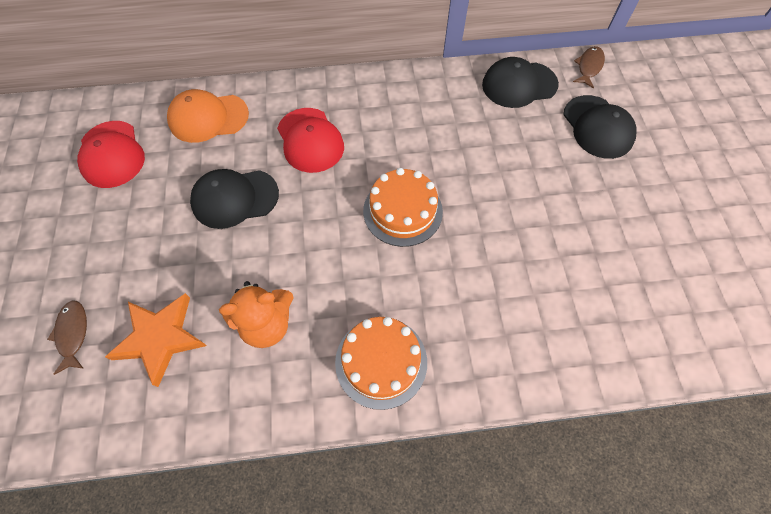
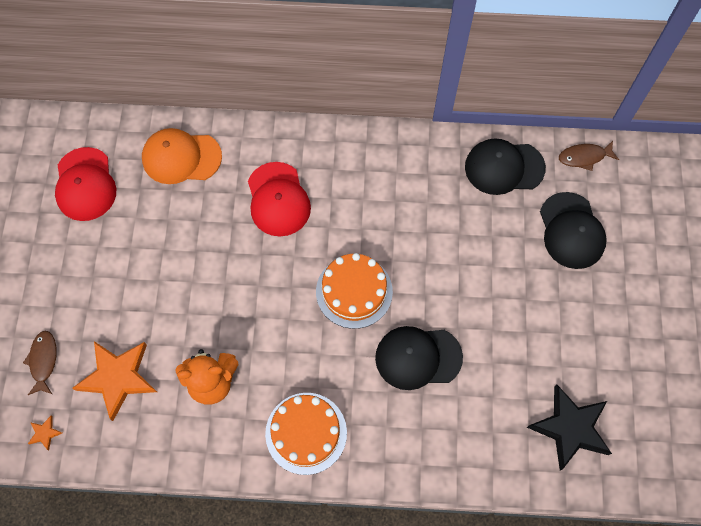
camera: 10 degrees right, 5 degrees up
(77, 415) = (45, 433): none -> orange star
(235, 198) = (197, 252): black cap -> black cap (418, 357)
(589, 67) = (584, 157): brown fish -> brown fish turned 135 degrees counterclockwise
(659, 307) = (570, 428): none -> black star

